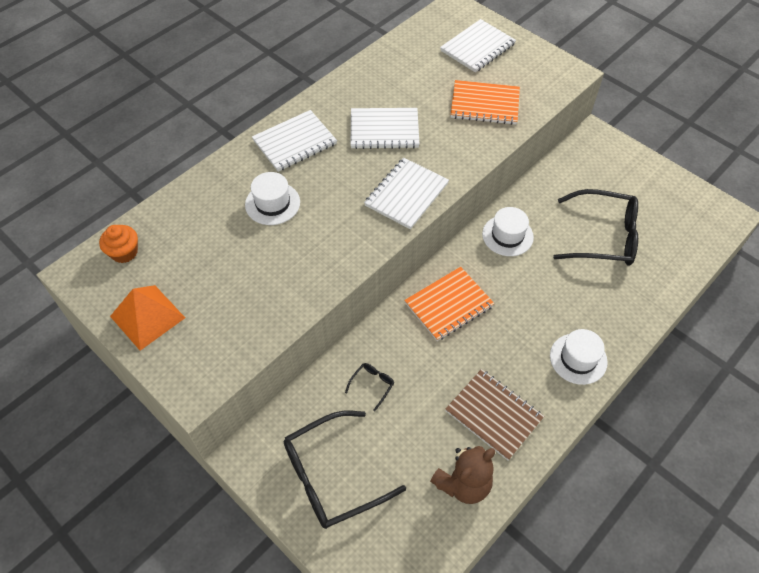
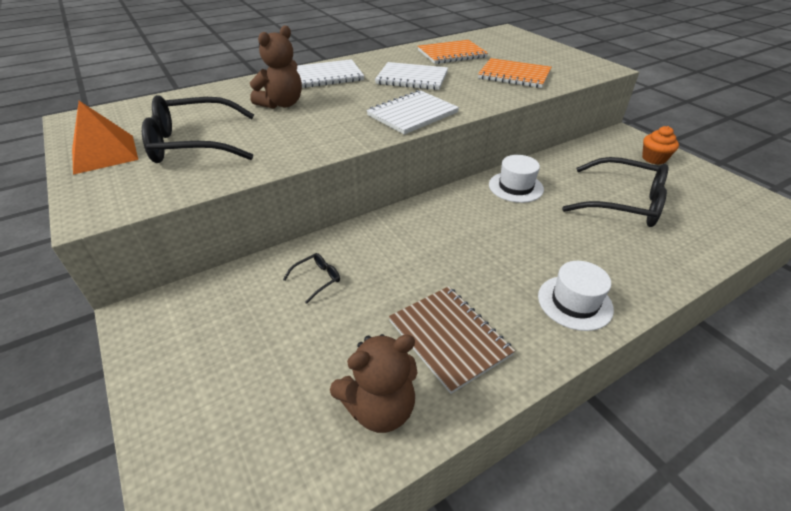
camera: 15 degrees right, 15 degrees down
(124, 252) = (127, 114): orange cupcake -> orange cupcake (654, 158)
(272, 203) = (282, 104): white hat -> brown teddy bear
(332, 476) = (219, 359): black glasses -> black glasses (194, 144)
(448, 304) = (433, 228): orange notebook -> orange notebook (451, 54)
(477, 47) = (518, 49): white notebook -> none

